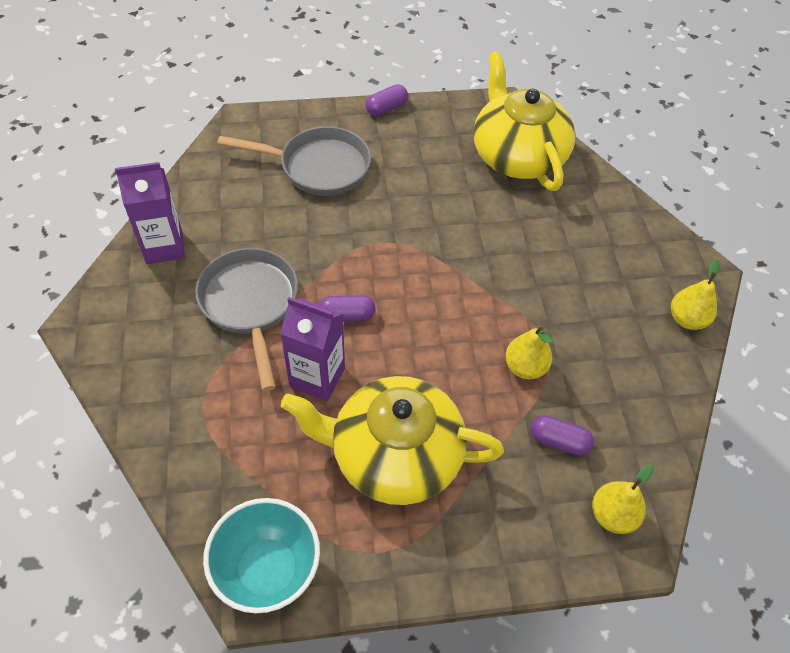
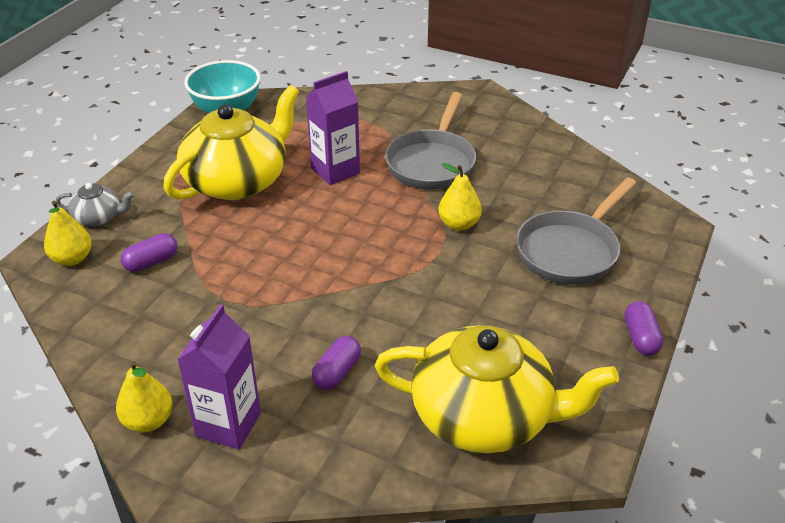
camera: 125 degrees right, 15 degrees down
(164, 247) = (529, 141): purple carton -> purple carton (228, 425)
(250, 305) = (432, 162): grey pan -> grey pan turned 90 degrees clockwise
(346, 316) = (376, 203): purple capsule -> purple capsule (337, 372)
(525, 367) = (228, 277): yellow pear -> yellow pear (459, 224)
(545, 546) = (98, 217): none -> grey teapot

